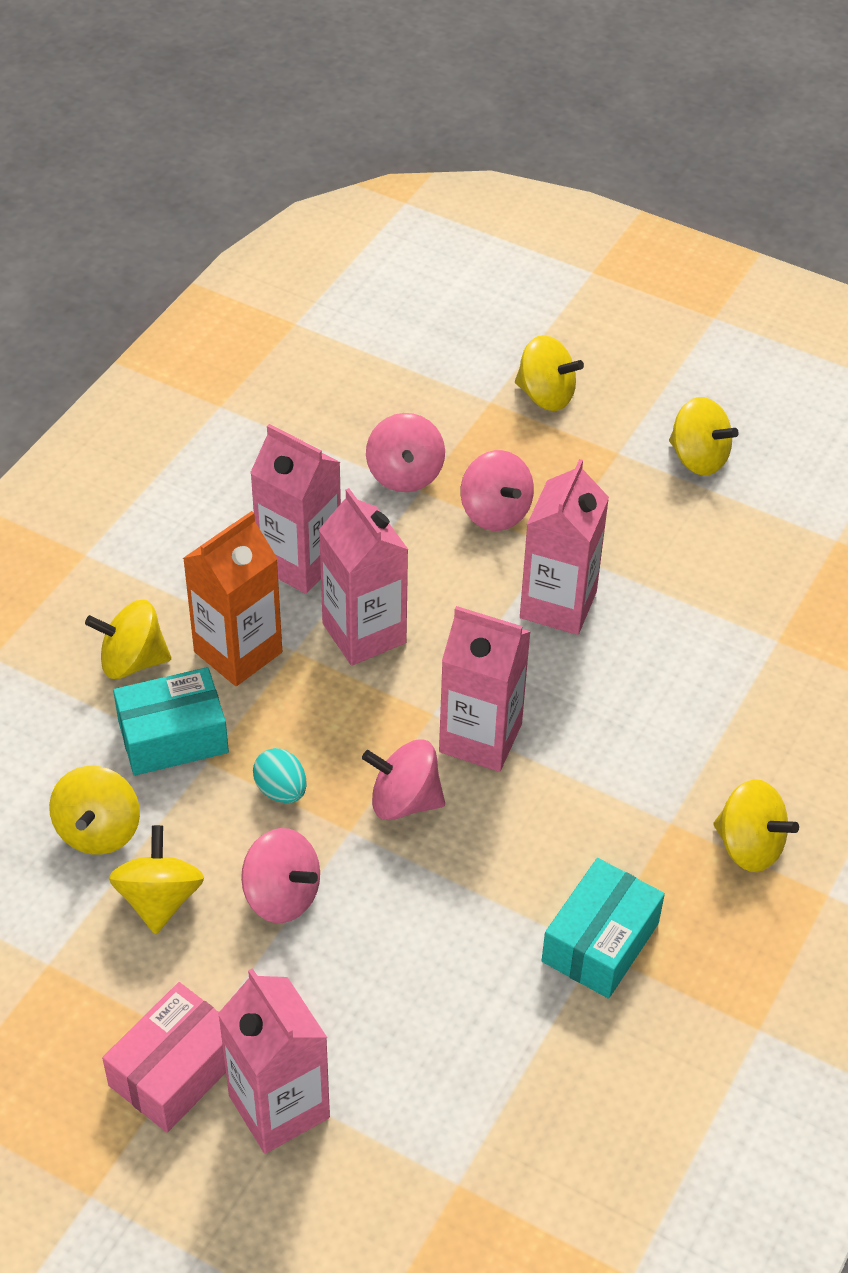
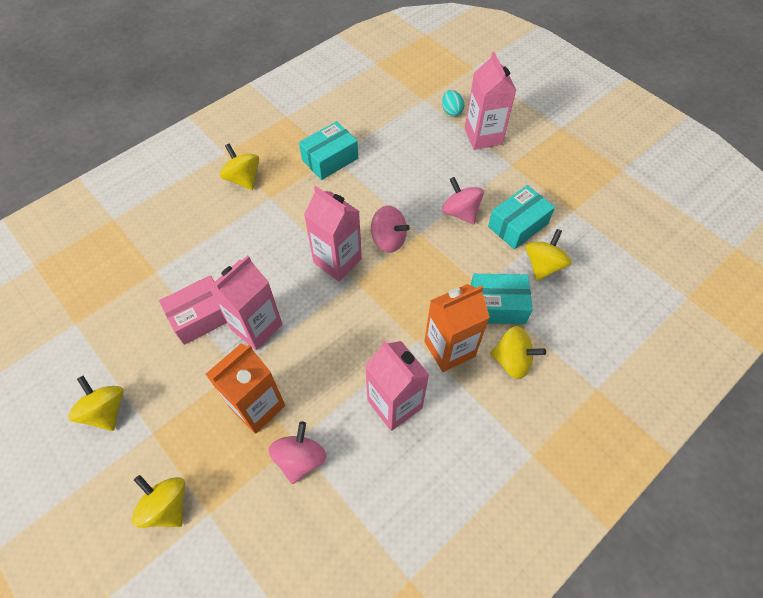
camera: 160 degrees left, 10 degrees up
(159, 899) = (518, 225): yellow spinning top -> turquoise box
(175, 1070) = (522, 158): pink box -> pink box (201, 316)
(281, 790) = (447, 261): turquoise egg -> turquoise egg (451, 111)
(364, 633) = (373, 340): pink carton -> none
(495, 512) = (257, 406): pink spinning top -> orange carton

